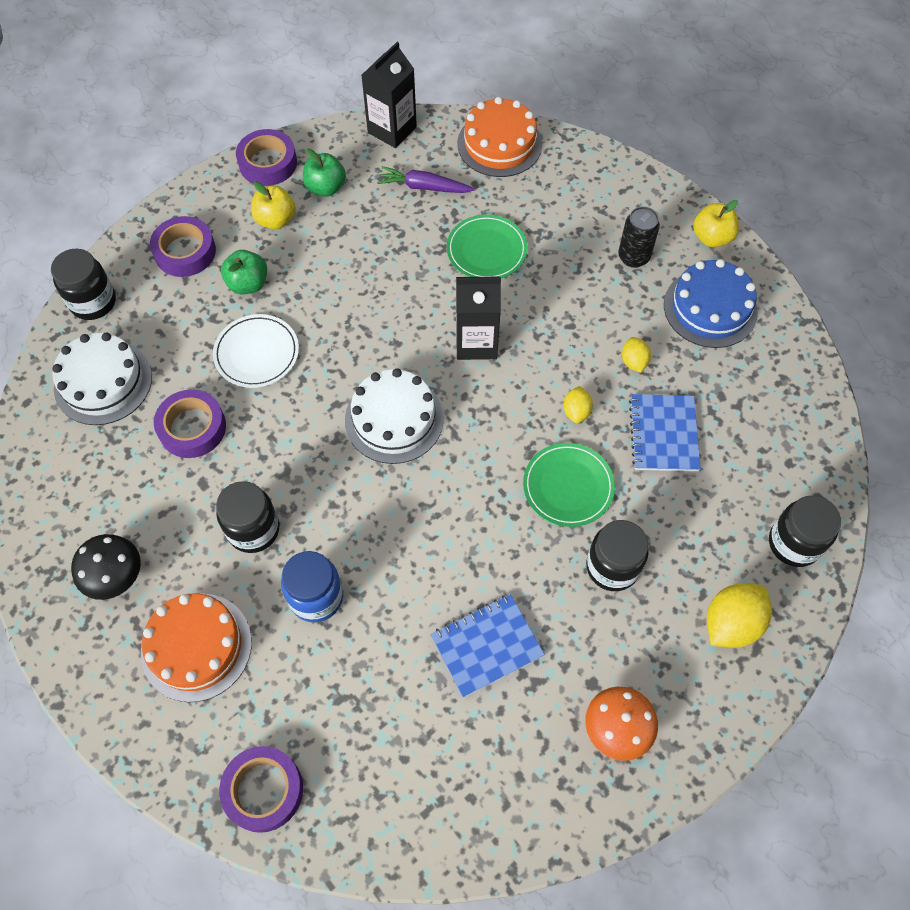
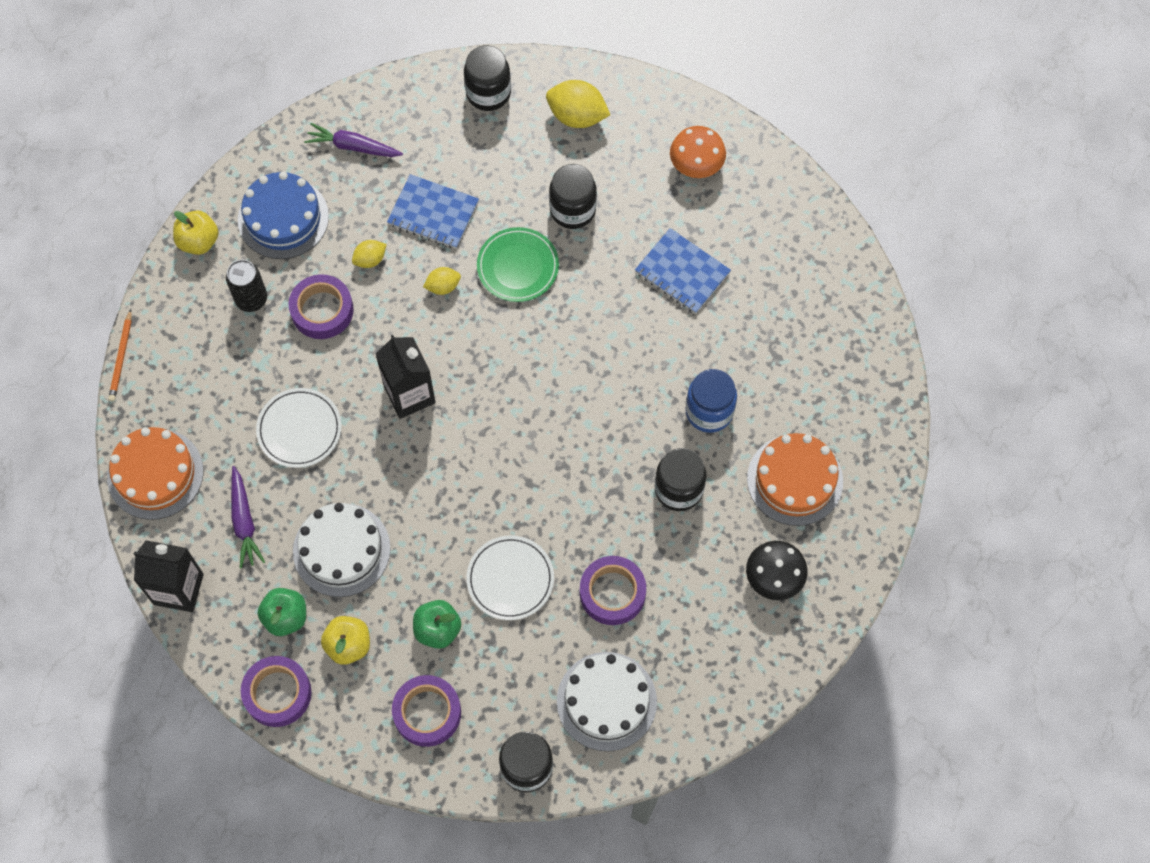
camera: 115 degrees left, 5 degrees up
(263, 790) = (868, 375): purple tape -> purple tape (322, 310)
(394, 419) = (521, 428): white cake -> white cake (341, 550)
(486, 250) = (299, 429): green plate -> white plate
(618, 152) = (121, 358): none -> orange pencil
(663, 434) = (433, 213): blue notebook -> blue notebook turned 45 degrees clockwise
(770, 392) = (353, 146): none -> purple carrot

